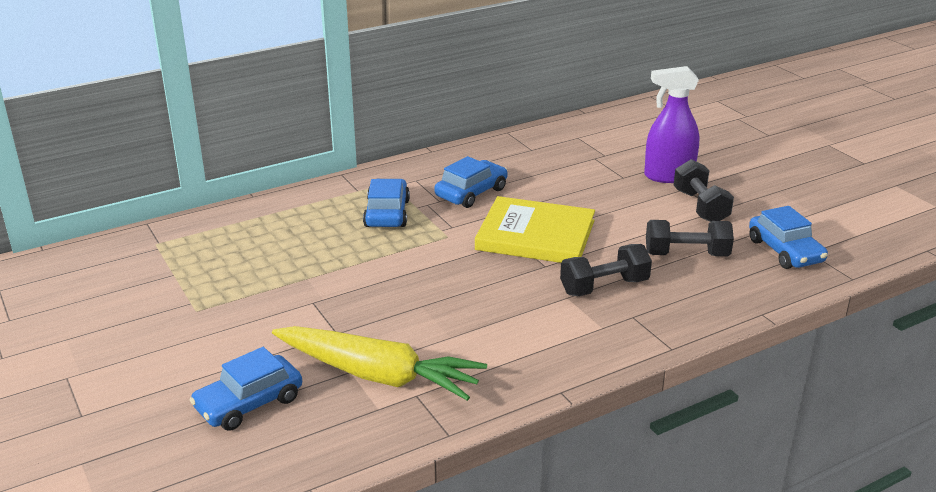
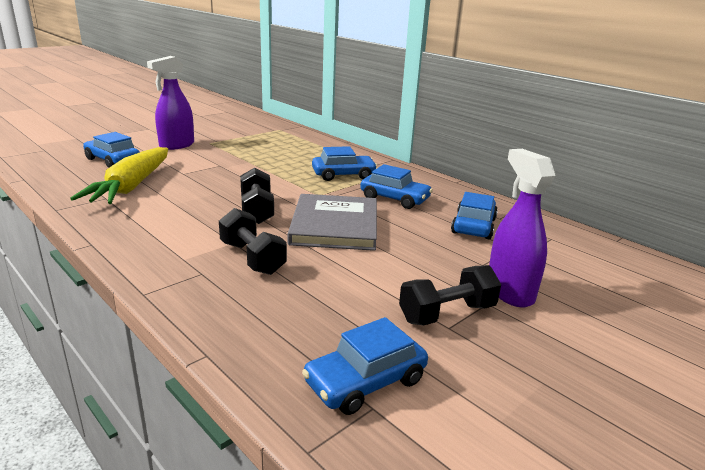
camera: 75 degrees right, 5 degrees down
(195, 342) = (176, 145): none -> purple spray bottle
(535, 235) = (335, 226): yellow book -> grey book
(547, 165) = (473, 226): none -> blue car
(686, 254) = (328, 303): black dumbbell -> black dumbbell (257, 210)

